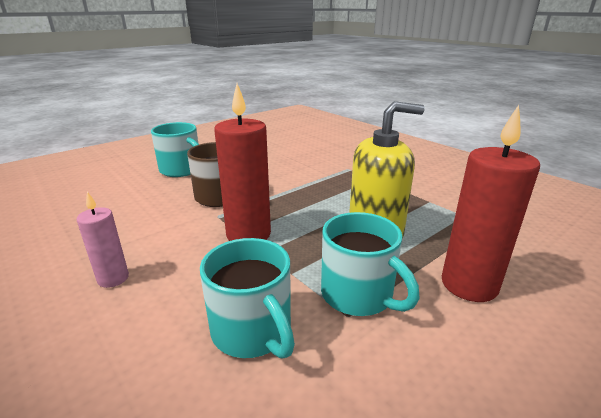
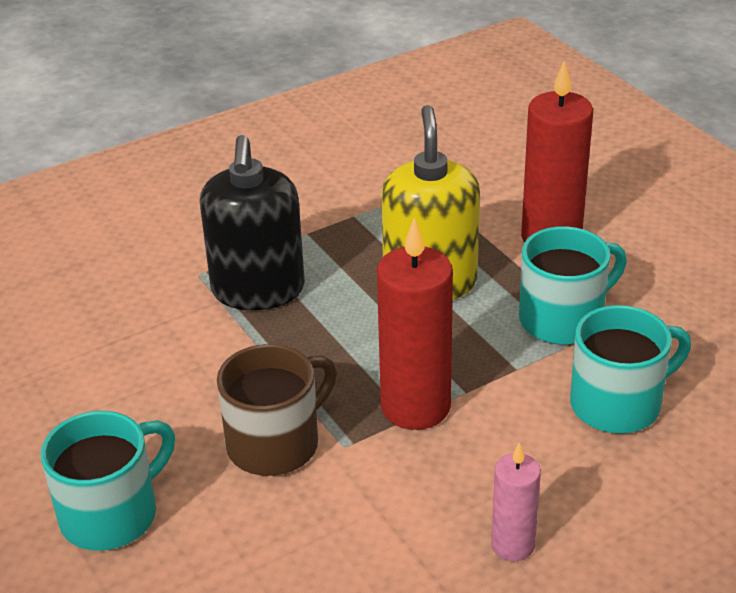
camera: 80 degrees left, 10 degrees up
(341, 182) = (258, 290): none -> black soap dispenser

